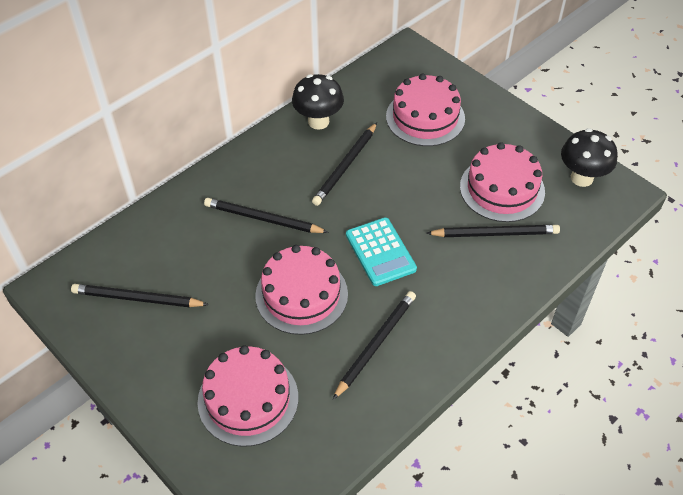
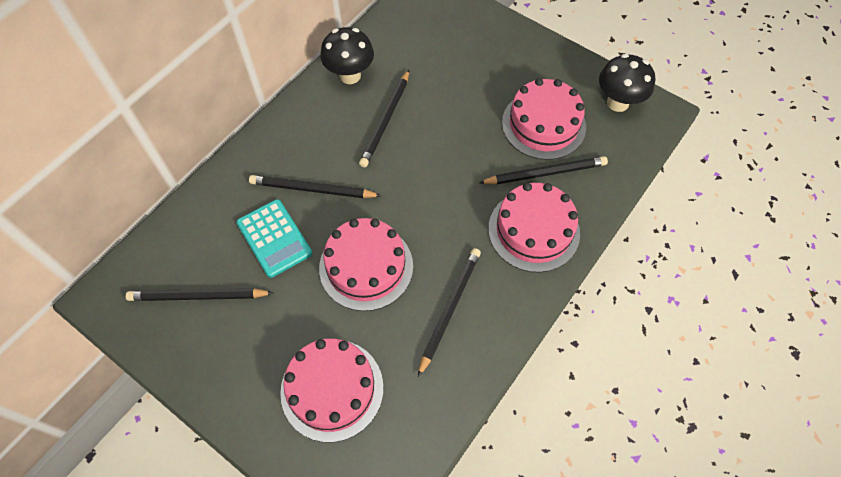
camera: 10 degrees left, 10 degrees up
(380, 252) = (437, 209): turquoise calculator -> turquoise calculator (274, 238)
(425, 117) = (455, 57): pink cake -> pink cake (533, 230)

